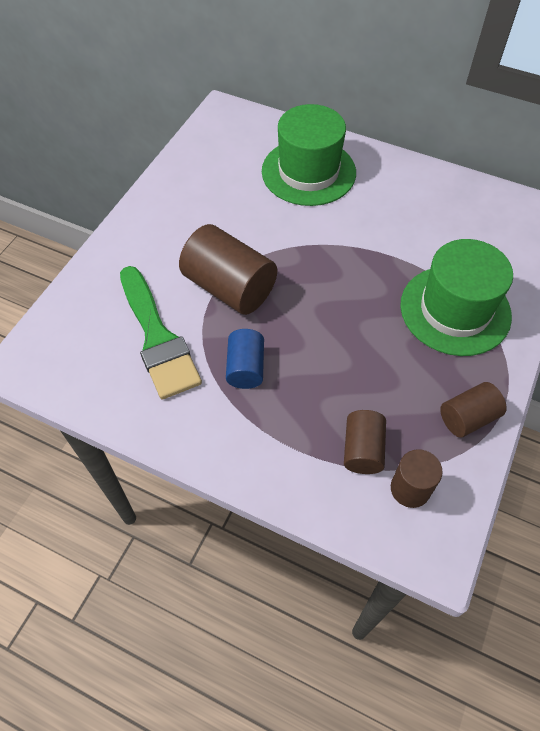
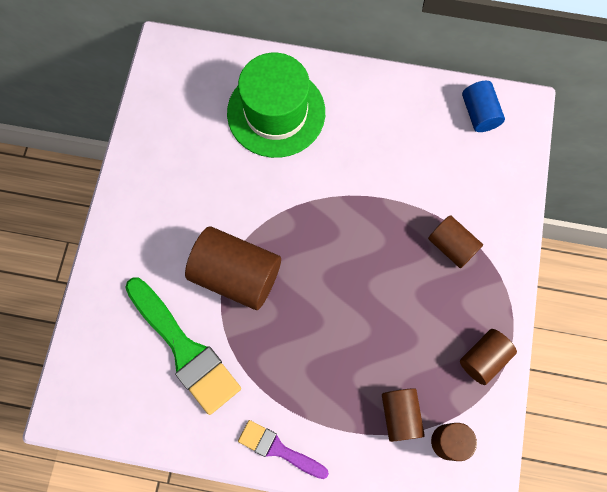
camera: 15 degrees left, 15 degrees up
(221, 449) = (278, 449): none -> purple brush
(245, 368) = (276, 360): blue cylinder -> blue cylinder (479, 113)
(455, 310) = (452, 246): green hat -> brown cylinder

